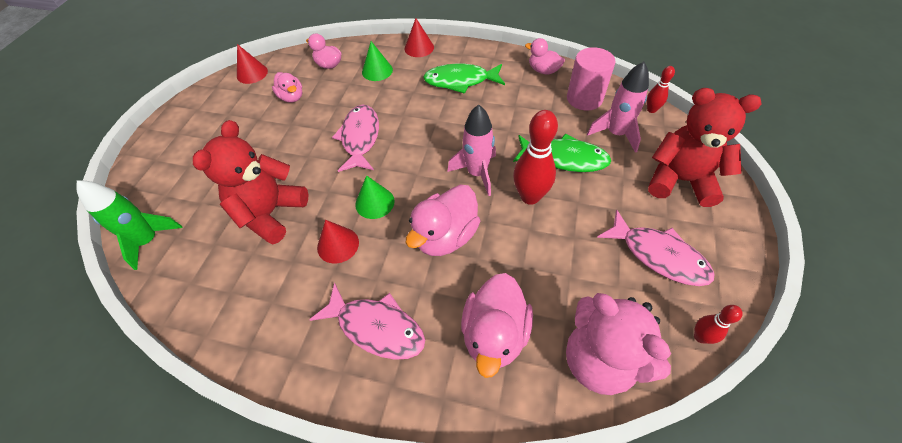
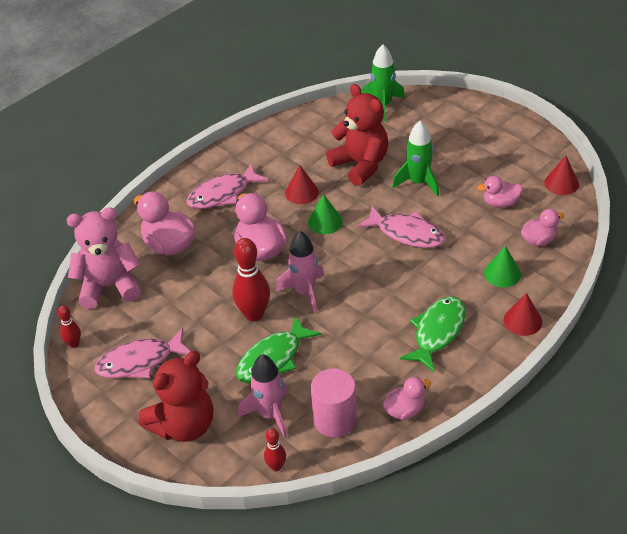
camera: 120 degrees right, 10 degrees down
(283, 157) = (418, 182): none -> green rocket

